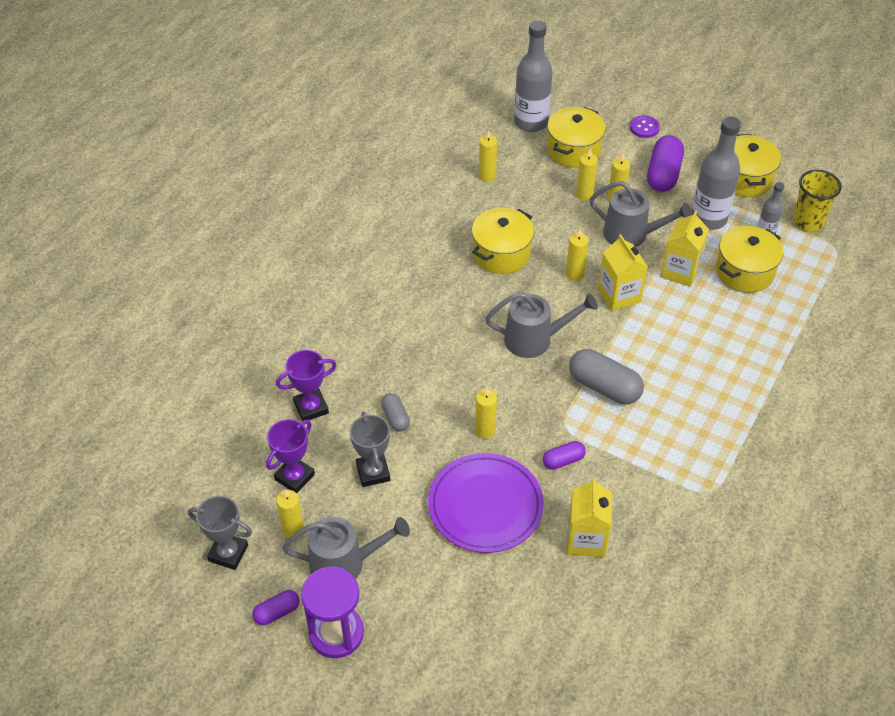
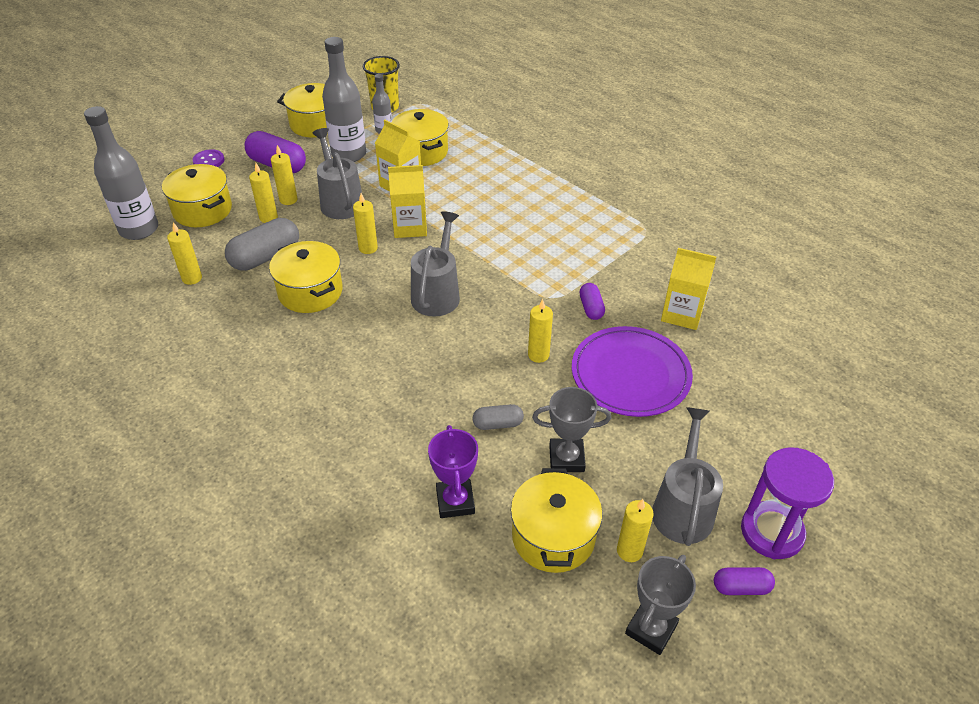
camera: 75 degrees left, 5 degrees down
(277, 612) = (741, 587): purple capsule -> purple capsule turned 75 degrees counterclockwise
(294, 477) = (553, 536): purple trophy -> yellow pot
(604, 387) = (514, 262): grey capsule -> grey capsule (265, 257)
(632, 235) = (340, 201): grey watering can -> grey watering can turned 60 degrees counterclockwise

